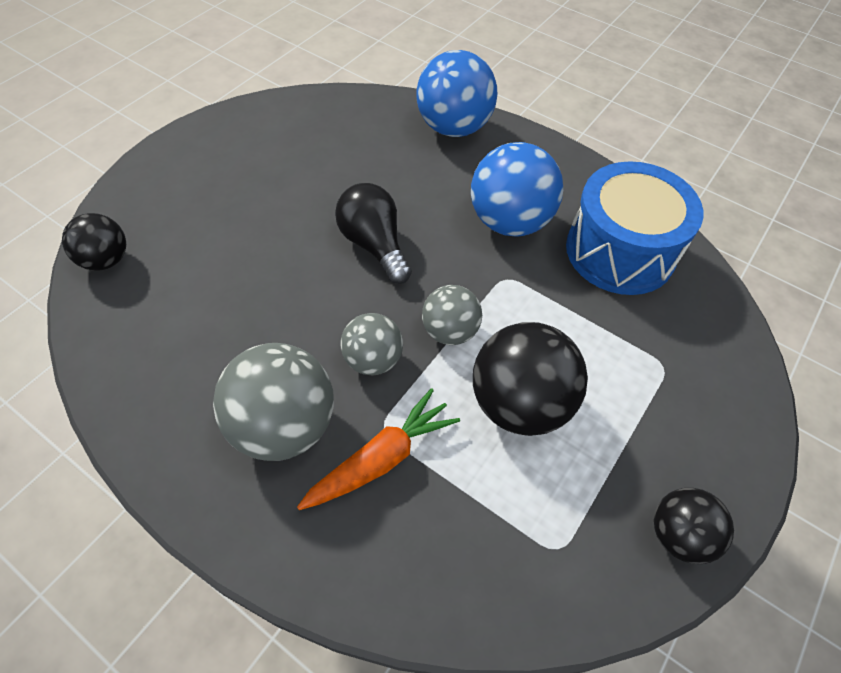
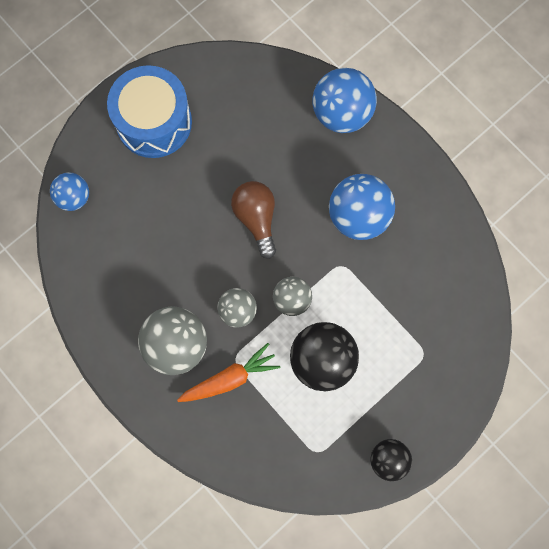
camera: 15 degrees right, 20 degrees up
(106, 260) = (74, 197): black ball -> blue ball
(374, 245) = (256, 219): black light bulb -> brown light bulb
(620, 251) = (430, 258): blue drum -> blue drum (154, 122)

